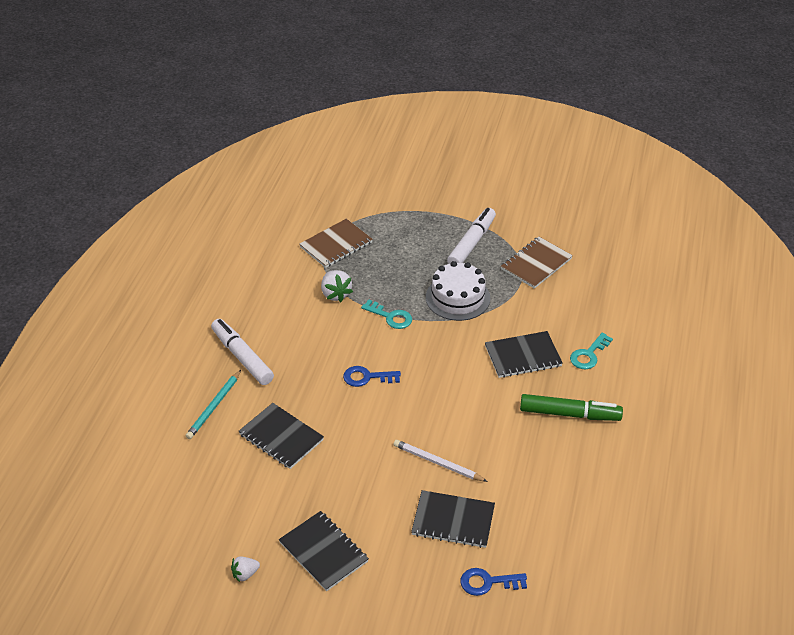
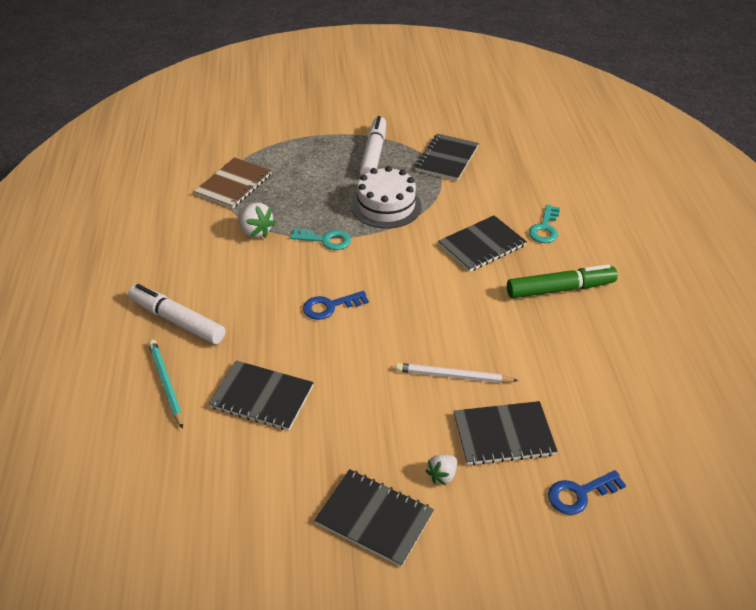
camera: 20 degrees left, 0 degrees up
(214, 406) = (166, 384): turquoise pencil -> turquoise pencil turned 150 degrees clockwise
(245, 574) = (289, 578): white strawberry -> white strawberry (442, 475)
(536, 264) = (447, 159): brown notebook -> black notebook

